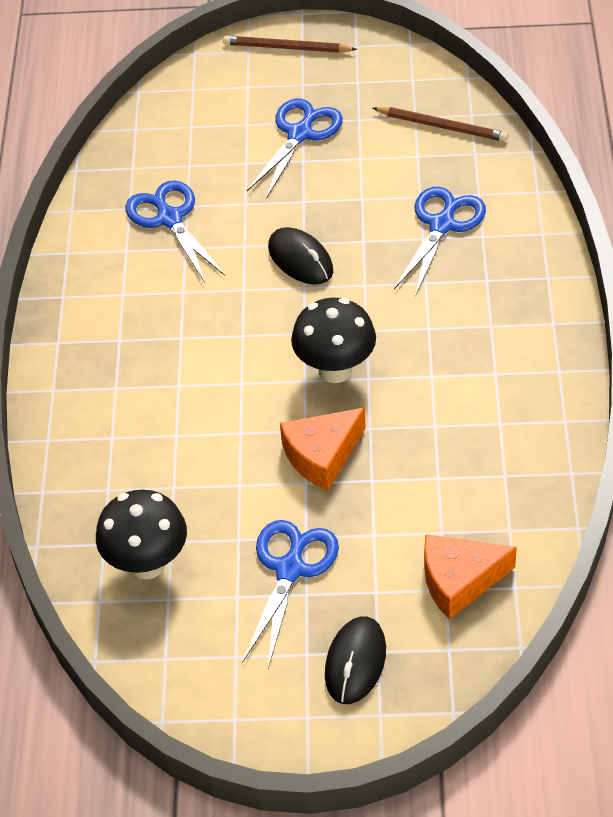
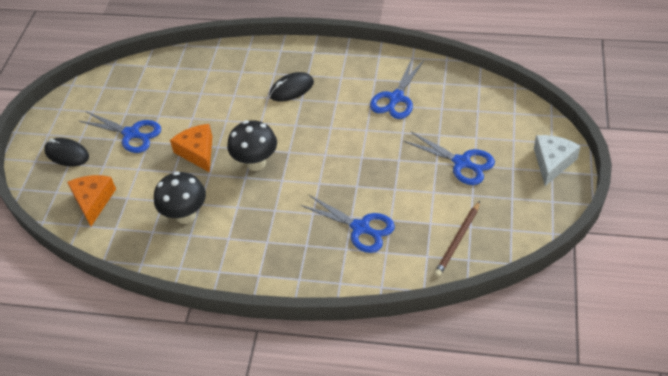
camera: 100 degrees right, 0 degrees up
(147, 564) = (158, 82): black mushroom -> black mushroom (186, 215)
(170, 219) = (396, 98): blue scissors -> blue scissors turned 135 degrees clockwise
(287, 48) = (552, 162): brown pencil -> white cheese
(300, 259) = (347, 154): black mouse -> black mouse (291, 89)

